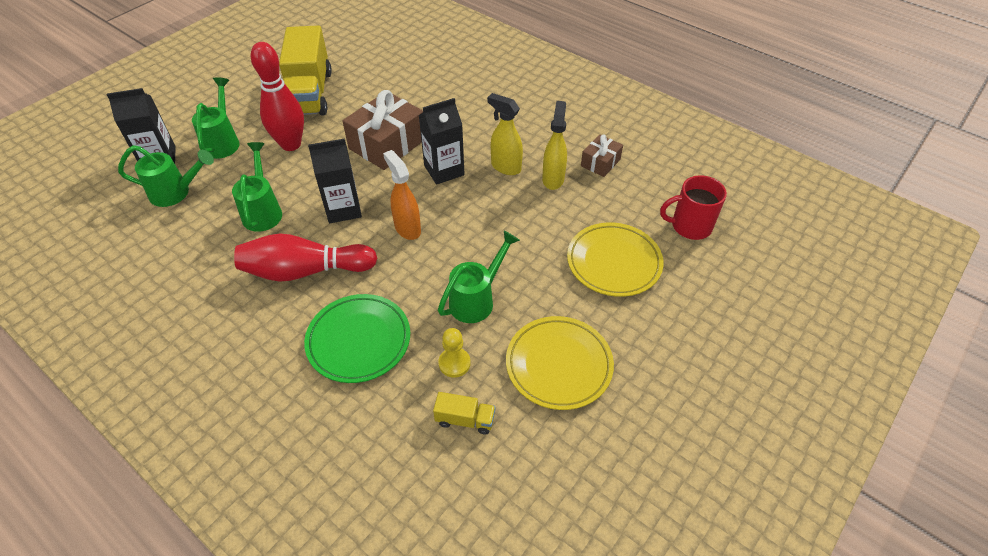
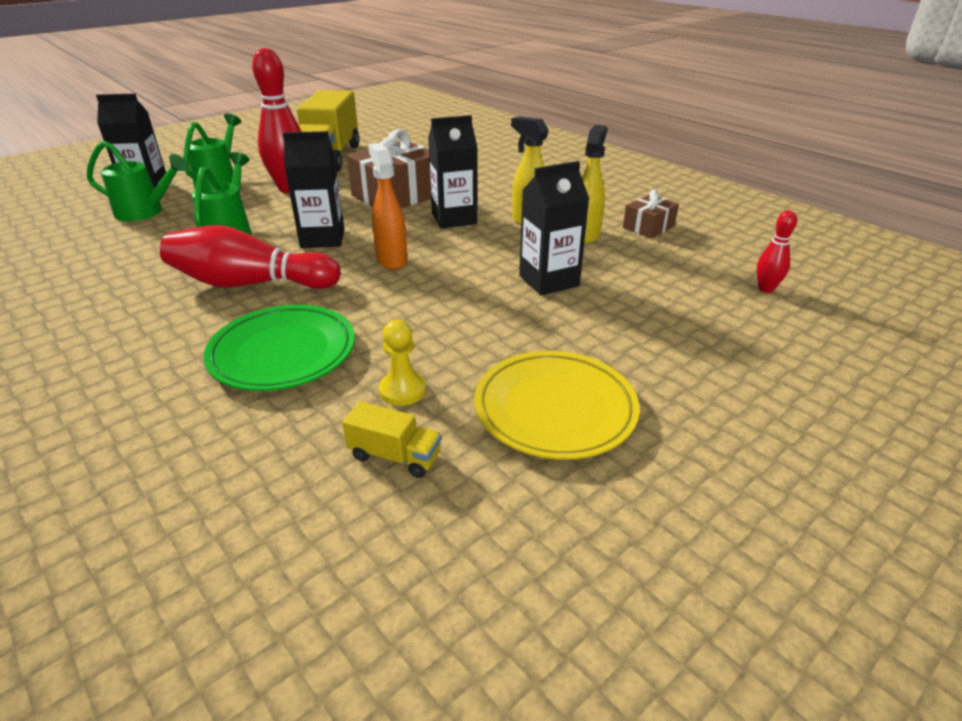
camera: 10 degrees right, 15 degrees down
(477, 299) = (457, 329): green watering can -> none
(533, 237) = (549, 281): none -> black carton
(613, 262) = (654, 313): yellow plate -> none
(690, 226) = (765, 289): red mug -> red bowling pin

